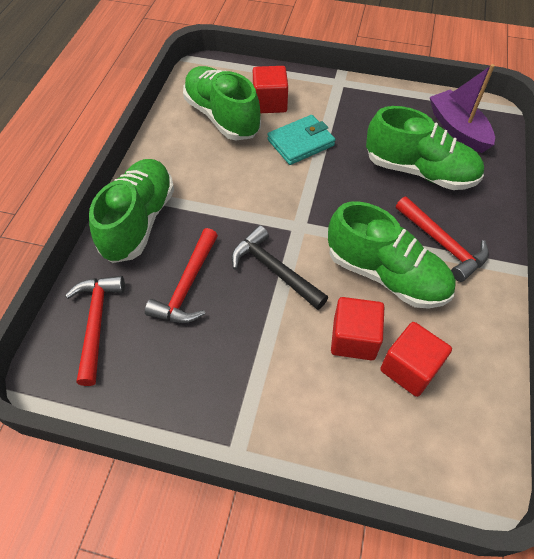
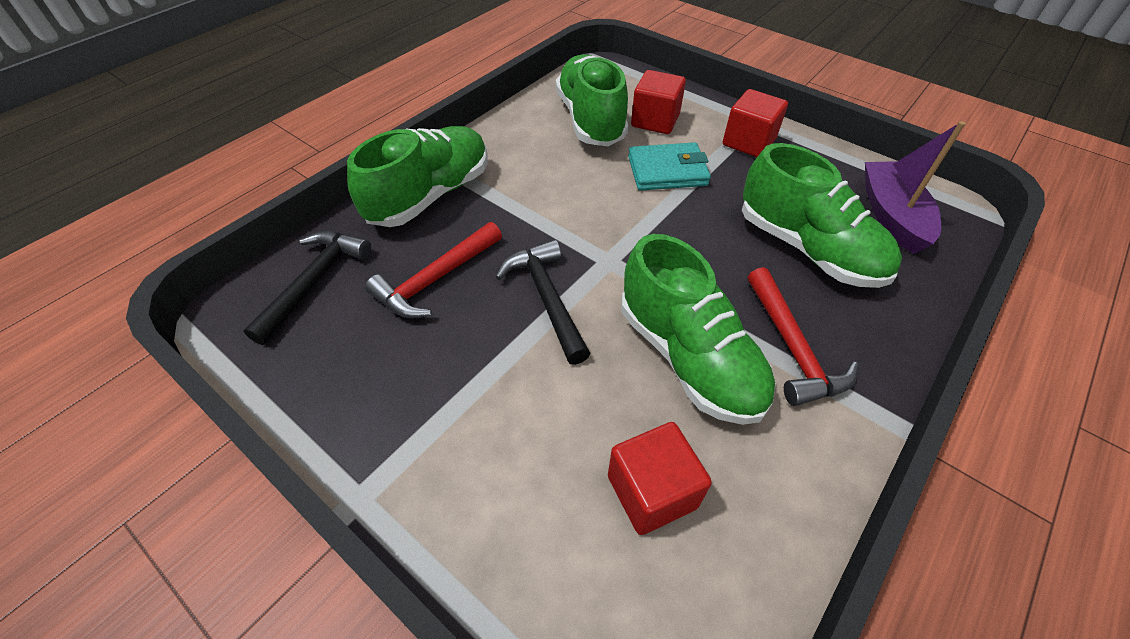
camera: 25 degrees right, 5 degrees down
(96, 323) = (314, 282): red hammer -> black hammer
(354, 339) = (597, 420): red cube -> red cube (748, 142)

